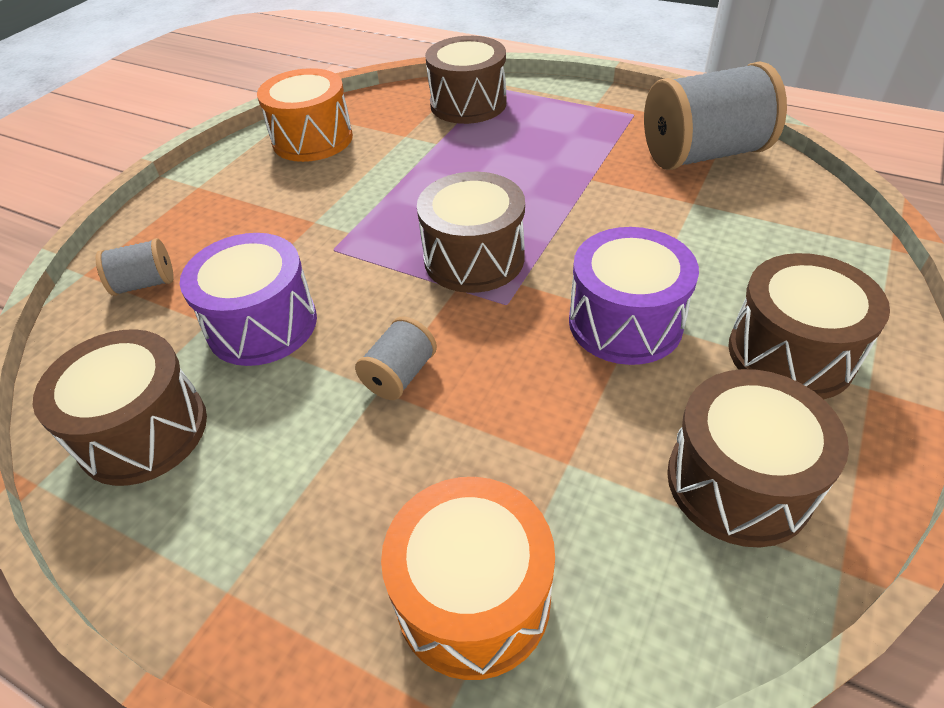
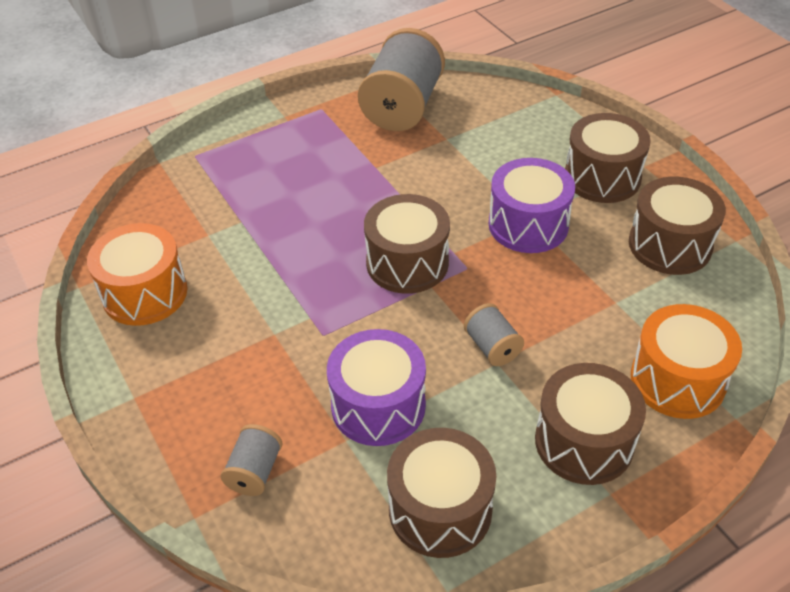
camera: 60 degrees left, 0 degrees up
(468, 104) = (204, 180): brown drum -> brown drum (584, 441)

